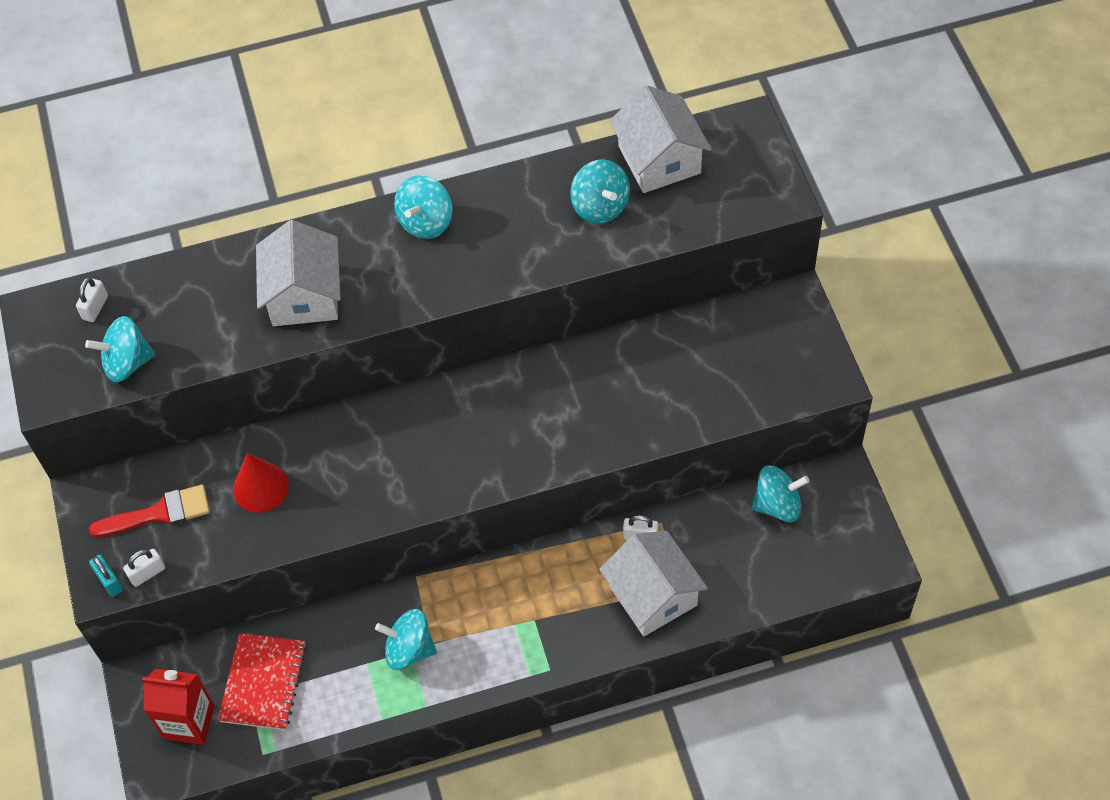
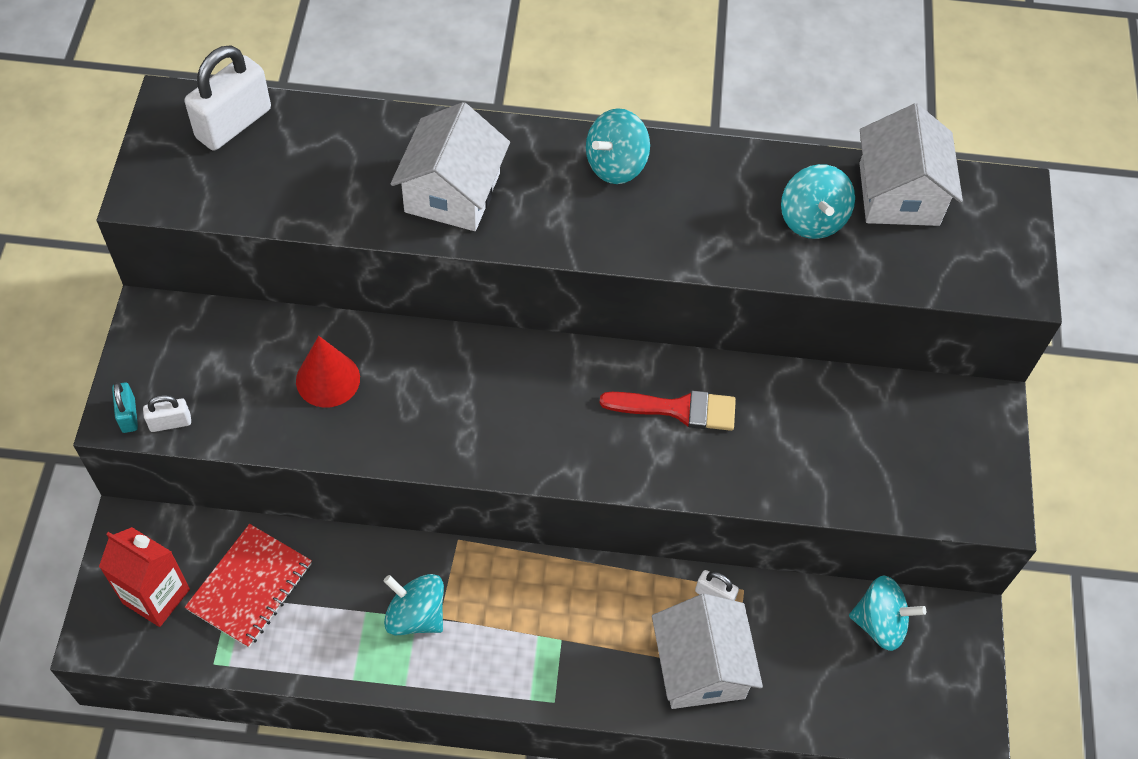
camera: 15 degrees right, 0 degrees up
(95, 307) = (233, 123): white padlock -> white padlock, size x2.01
(127, 363) = (237, 192): turquoise spinning top -> none
(159, 513) = (212, 364): red brush -> red brush (678, 409)

